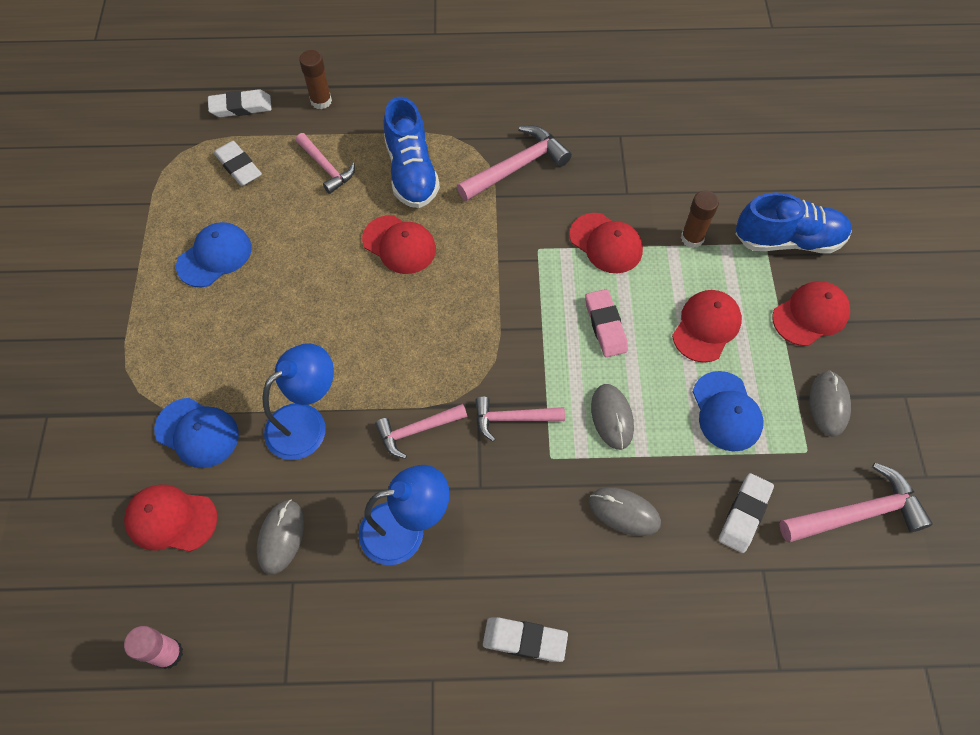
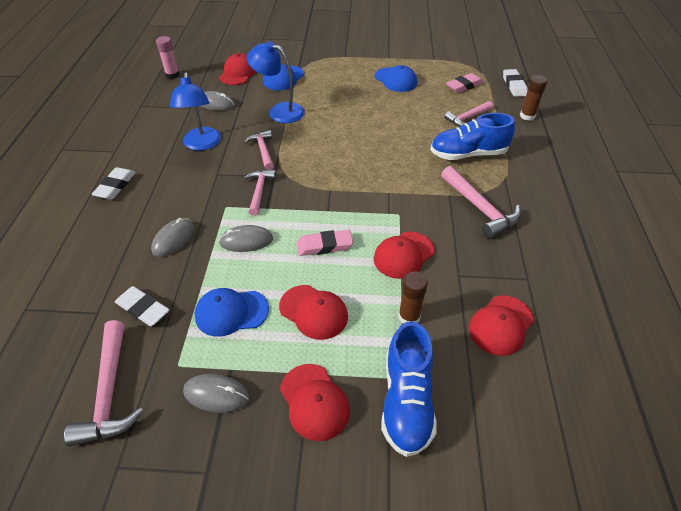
camera: 95 degrees right, 15 degrees down
(238, 167) = (464, 86): white eraser -> pink eraser
(306, 423) = (279, 111): blue lamp -> blue lamp turned 150 degrees clockwise
(399, 245) = (403, 147): red cap -> red cap (501, 325)

